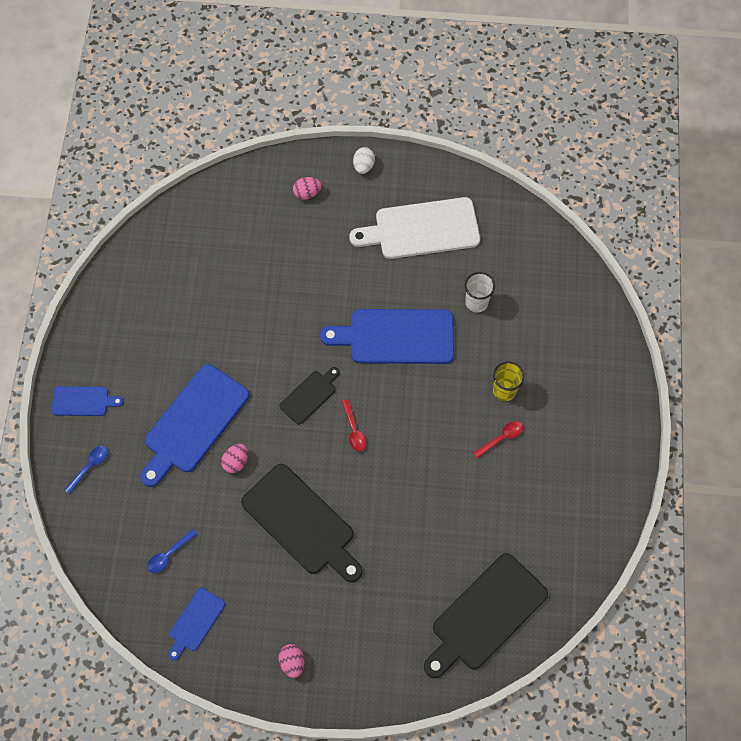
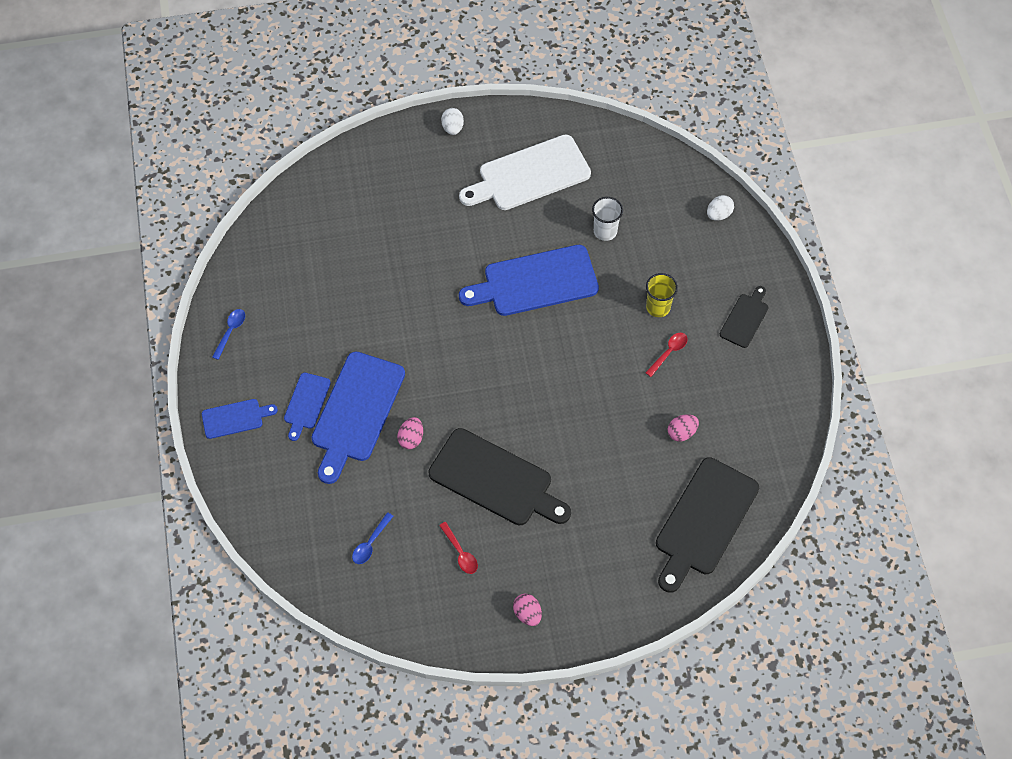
camera: 15 degrees left, 5 degrees down
(89, 467) = (262, 480): blue spoon -> blue spoon (230, 332)
(195, 622) = (417, 600): blue cutting board -> blue cutting board (306, 403)
(307, 193) = (403, 166): pink egg -> pink egg (681, 432)
(309, 395) = (466, 358): black cutting board -> black cutting board (745, 318)
(354, 430) = (520, 380): red spoon -> red spoon (460, 552)
(590, 311) = (718, 214): none -> white egg

